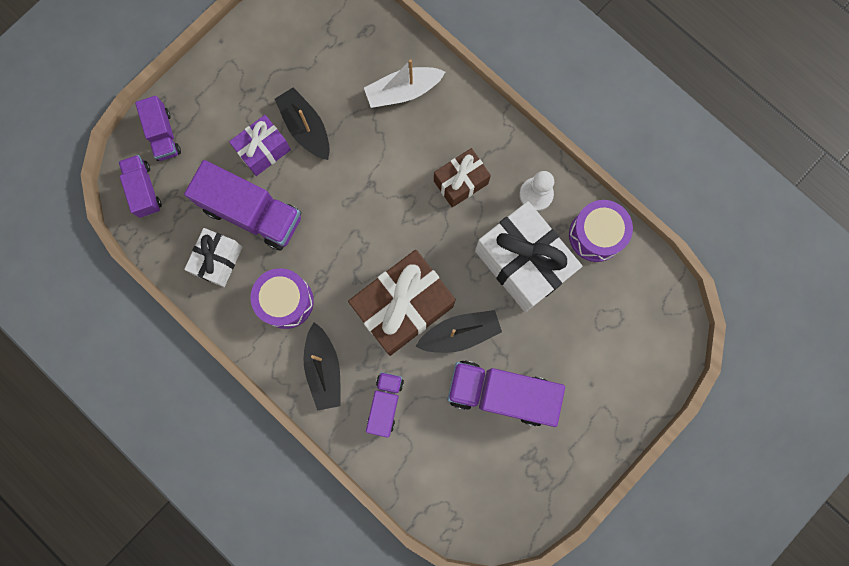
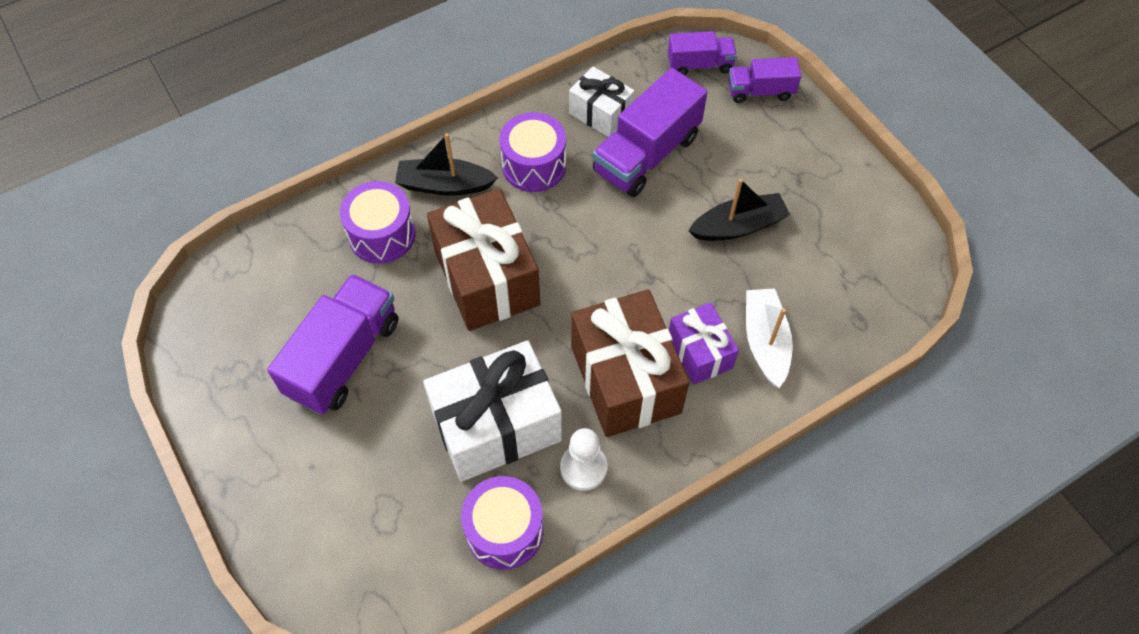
camera: 105 degrees right, 20 degrees down
(263, 150) = (719, 179): purple gift -> purple gift (699, 352)
(385, 404) = (382, 235): purple truck -> purple drum
(460, 182) = (625, 379): brown gift -> brown gift, size x1.78
(460, 333) = (433, 331): black boat -> none

